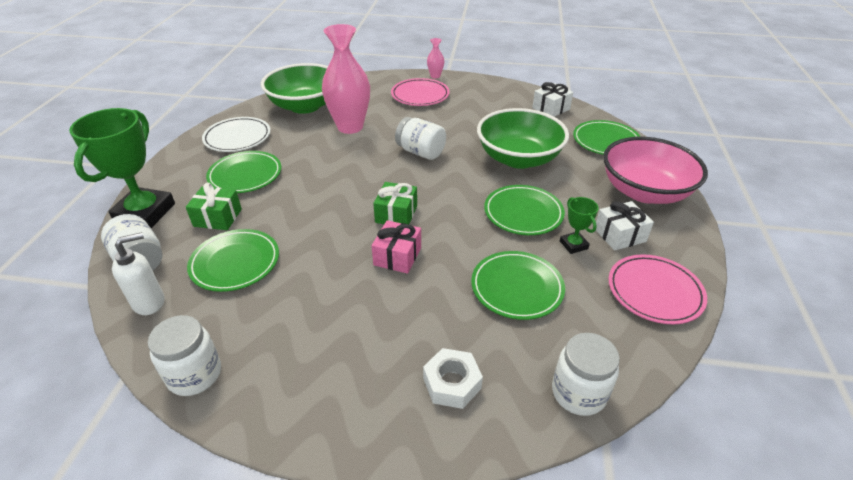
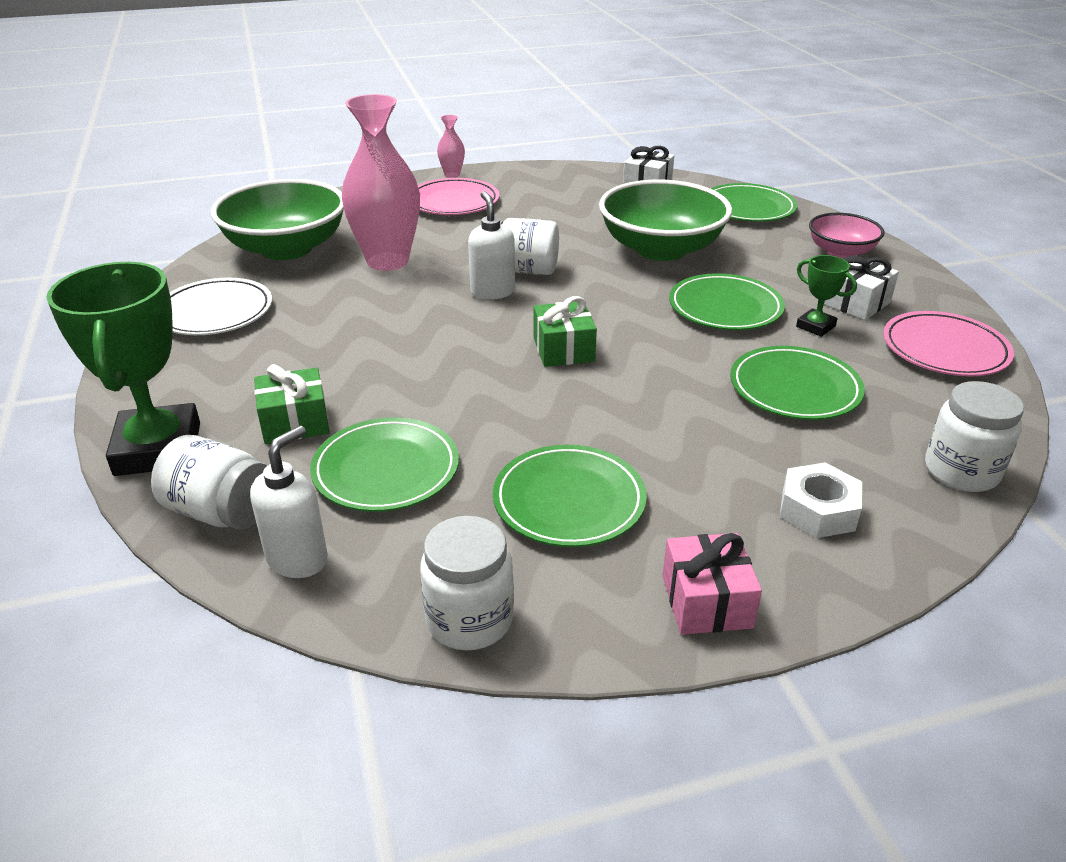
camera: 25 degrees left, 5 degrees down
(245, 175) = (282, 358): green plate -> green plate (569, 501)
(390, 162) = (492, 292): none -> white soap dispenser
(397, 256) = (614, 396): pink gift -> pink gift (706, 601)
(644, 191) = (841, 252): pink bowl -> pink bowl, size x0.56

